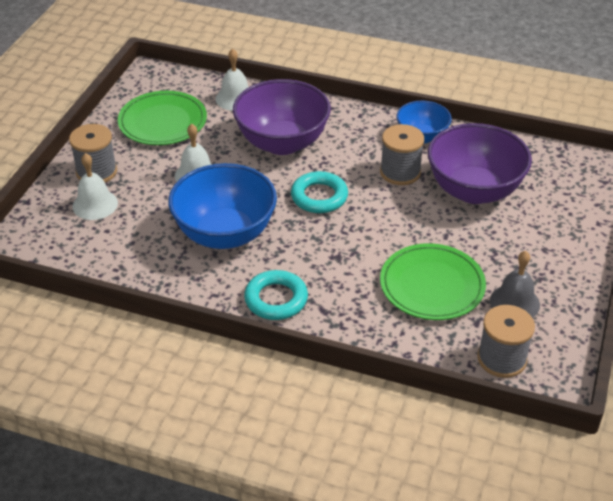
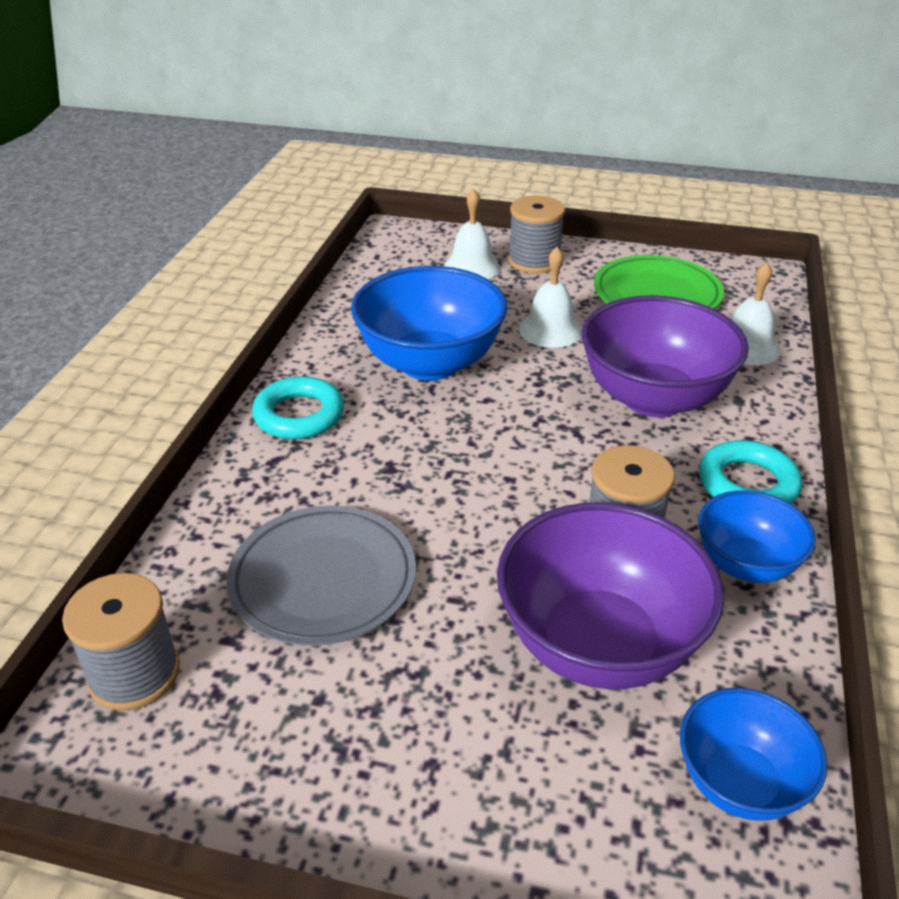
camera: 85 degrees right, 5 degrees down
(319, 197) = (529, 443): turquoise ring -> turquoise ring (747, 484)
(432, 285) = (323, 579): green plate -> grey plate
(514, 302) = (273, 700): grey bell -> none
(544, 163) = (739, 783): none -> blue bowl

